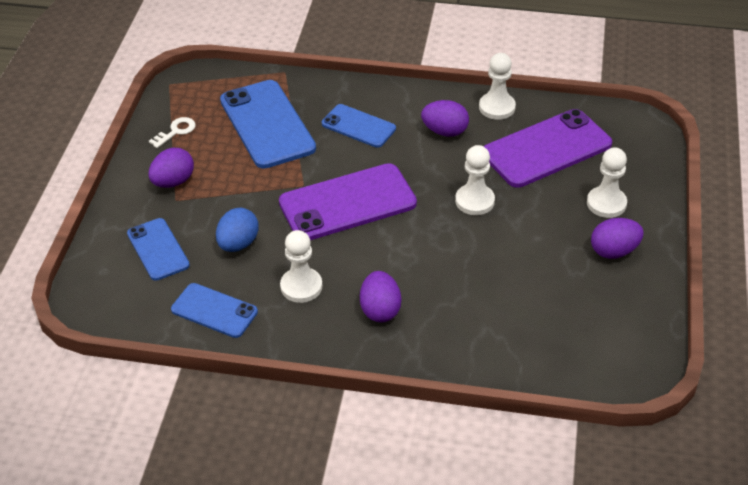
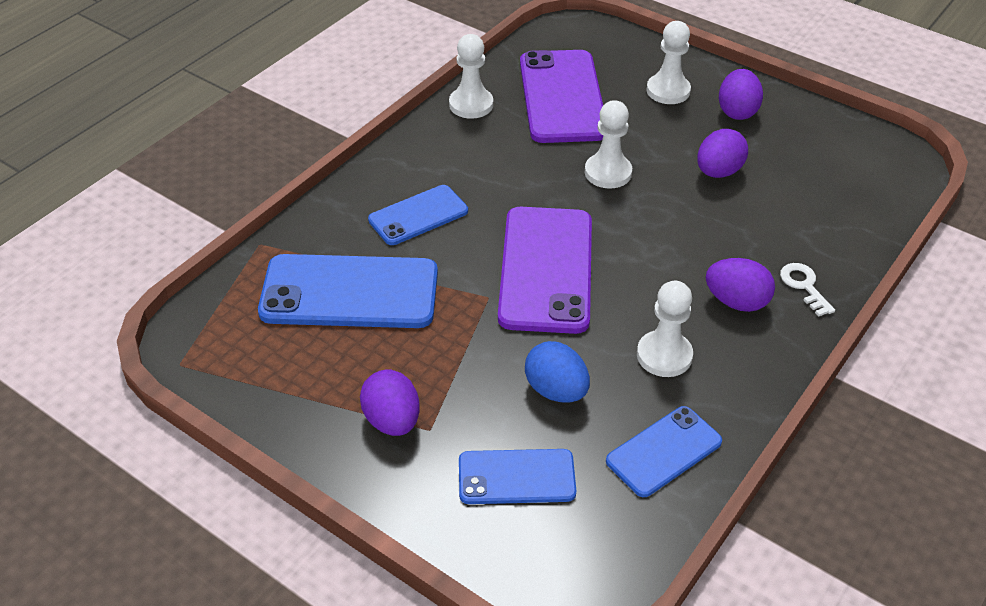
camera: 65 degrees left, 0 degrees up
(176, 131) = (289, 387): white key -> white key (804, 286)
(445, 131) = (481, 154): purple egg -> purple egg (718, 172)

